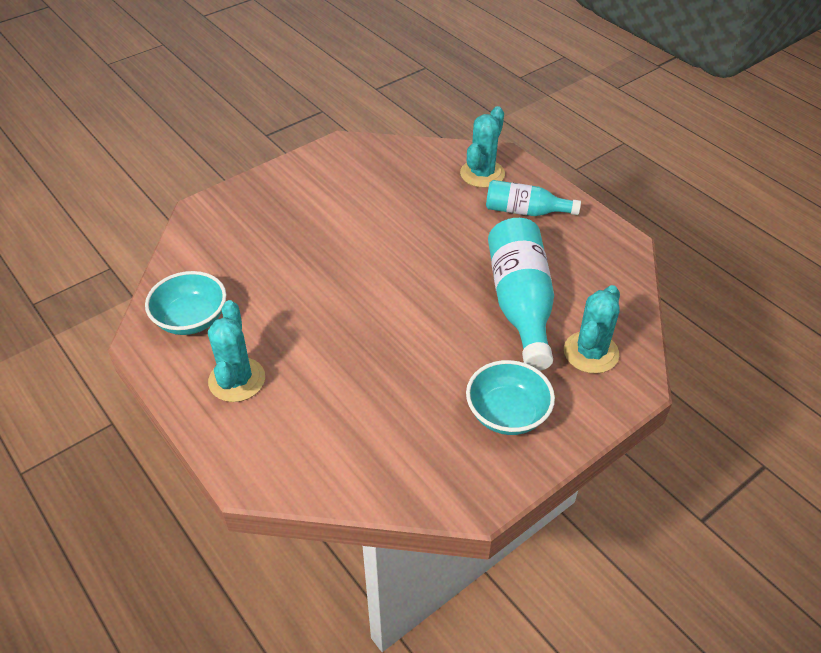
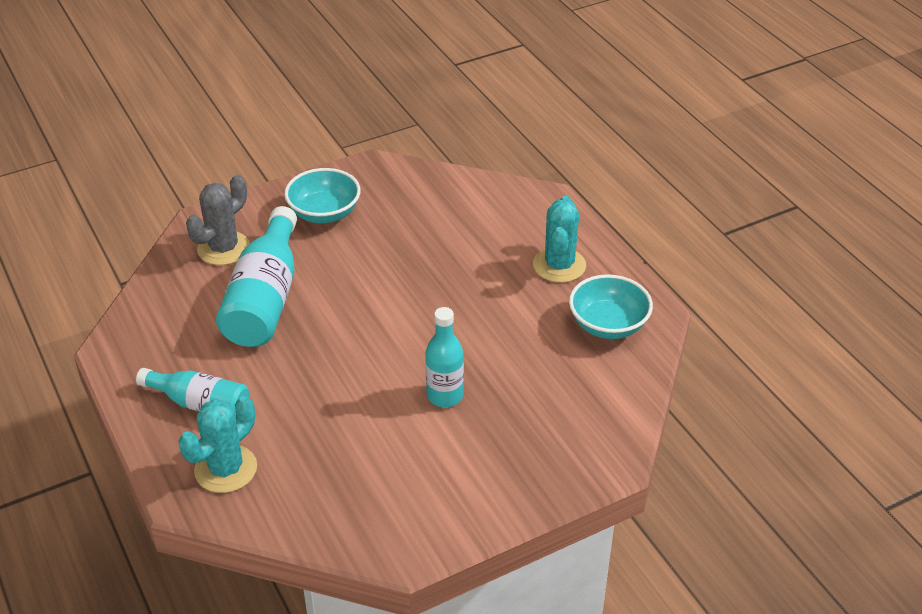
camera: 170 degrees left, 5 degrees down
(334, 240) = (445, 396): none -> turquoise bottle
(591, 352) = (223, 248): turquoise cactus -> grey cactus

